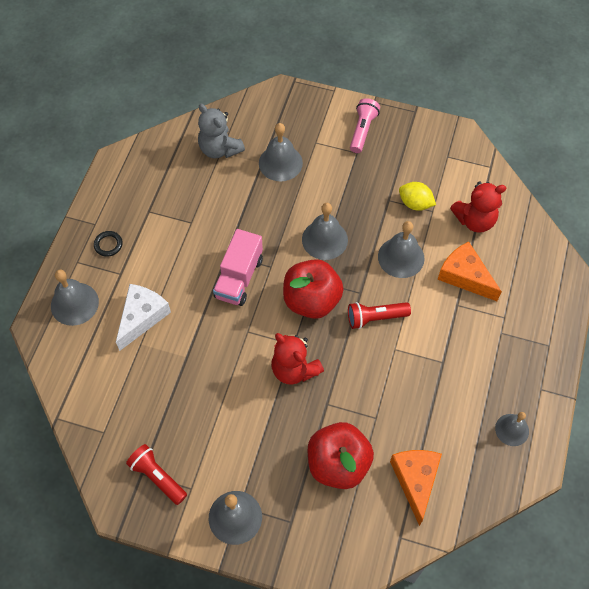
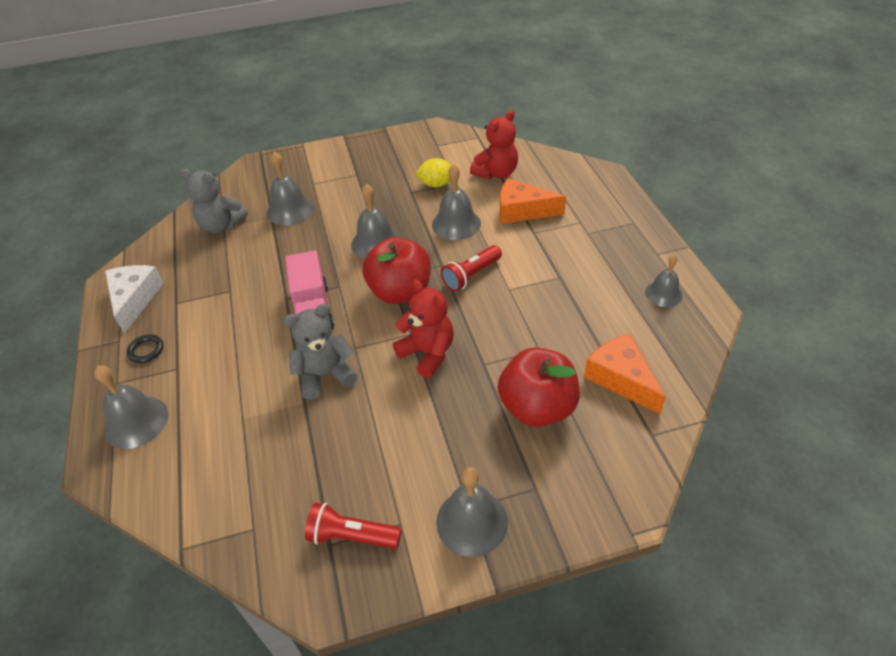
camera: 30 degrees left, 15 degrees down
(142, 317) = (228, 393): white cheese -> white cheese (134, 299)
(213, 343) = (325, 375): none -> grey teddy bear
(294, 369) = (427, 353): red teddy bear -> red teddy bear turned 150 degrees counterclockwise
(362, 130) = (349, 159): pink flashlight -> none

